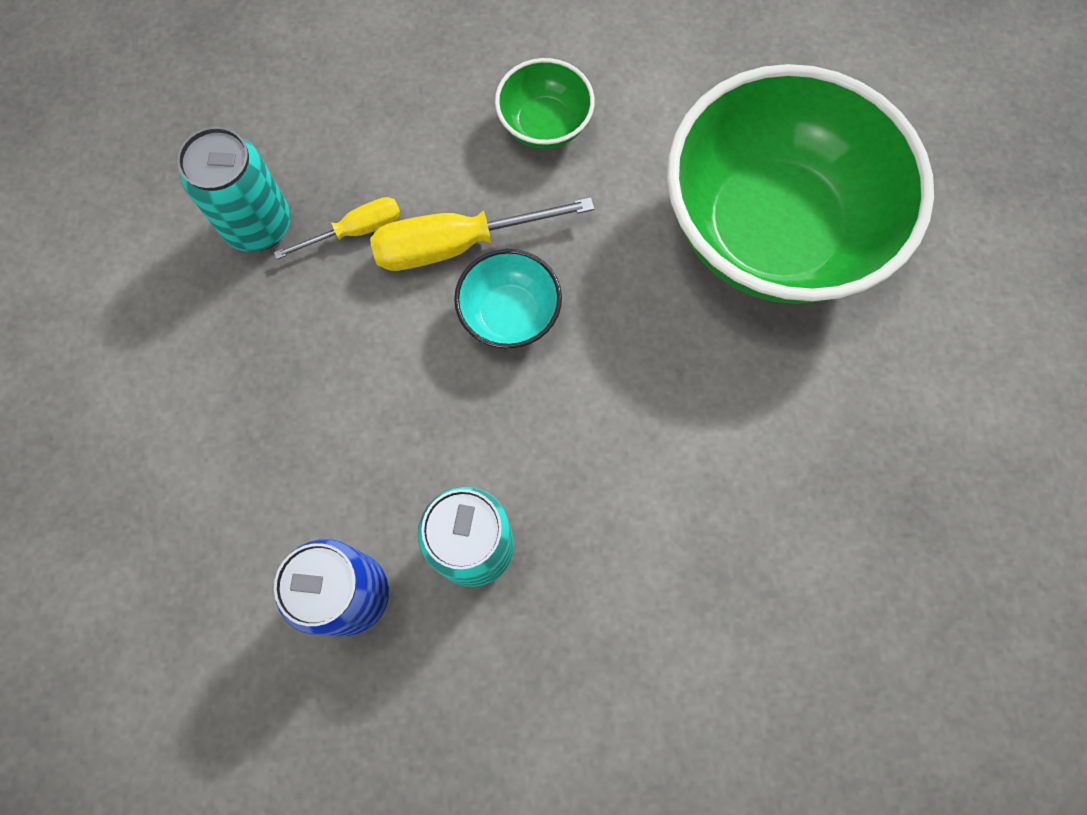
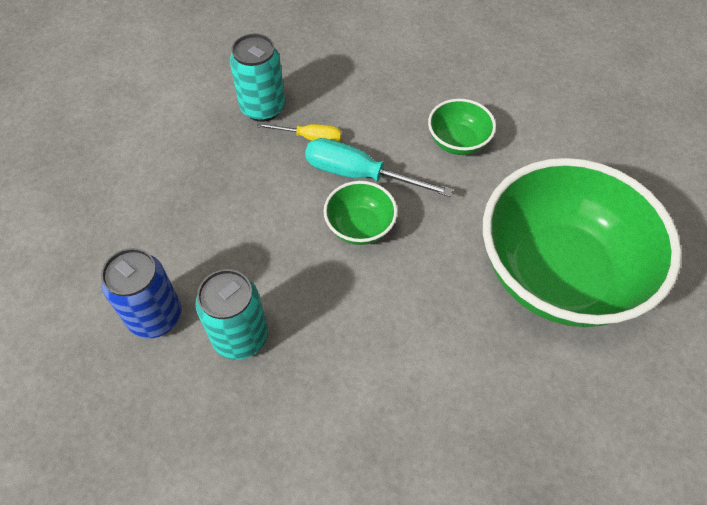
camera: 35 degrees right, 15 degrees down
(457, 245) = (359, 175): yellow screwdriver -> turquoise screwdriver
(509, 314) = (360, 227): turquoise bowl -> green bowl

